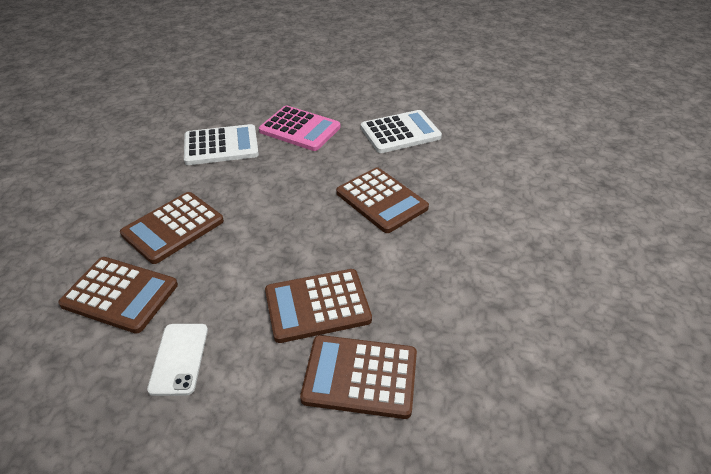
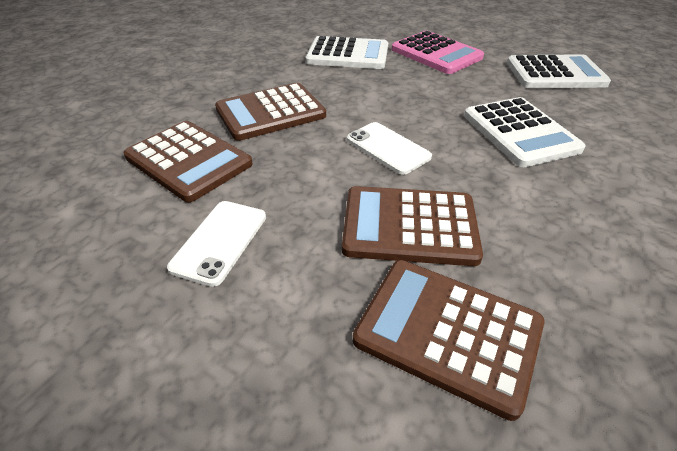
camera: 20 degrees right, 0 degrees up
(284, 240) = (388, 148): none -> white phone
(381, 200) = (520, 132): brown calculator -> white calculator

